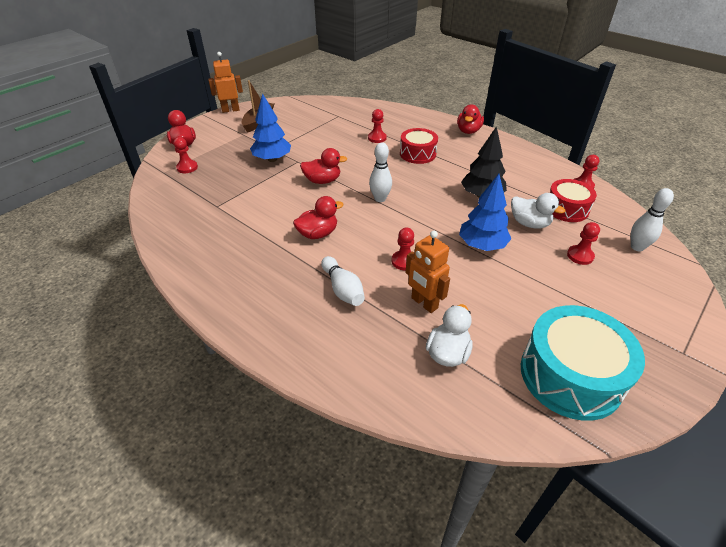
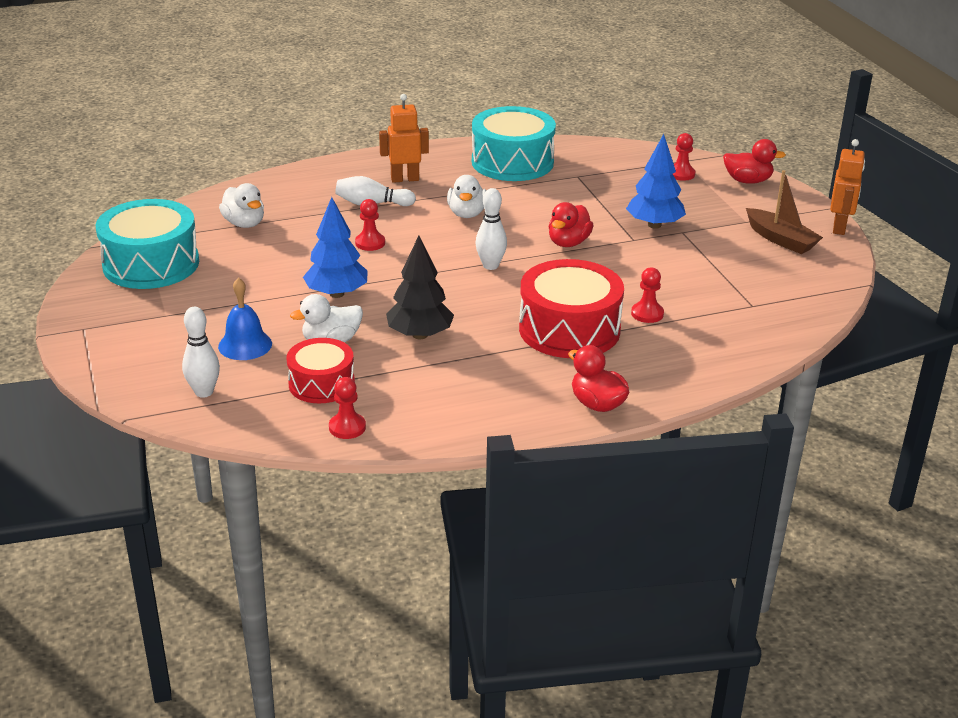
camera: 120 degrees right, 10 degrees down
(209, 244) = (512, 162): none -> turquoise drum
(318, 234) = (467, 214): red duck -> white duck
(417, 154) = (569, 329): red drum -> red drum, size x1.64
(424, 303) = (306, 233): orange robot -> orange robot (405, 179)
(580, 256) = (245, 345): red pawn -> blue bell

